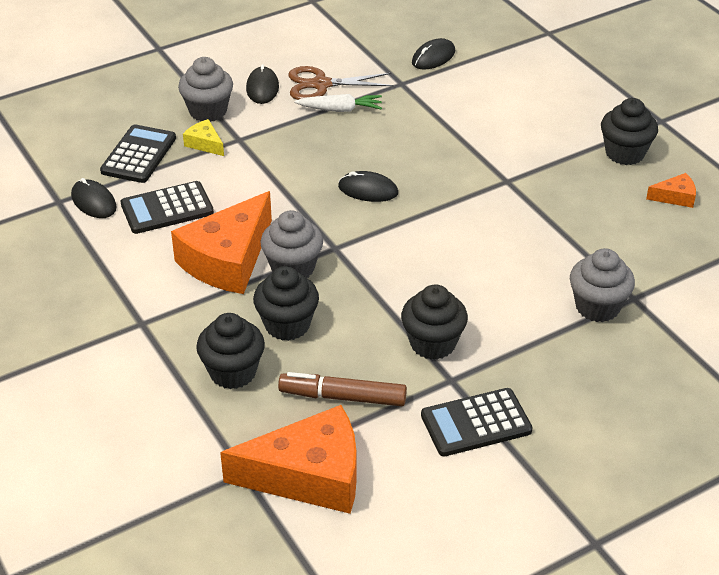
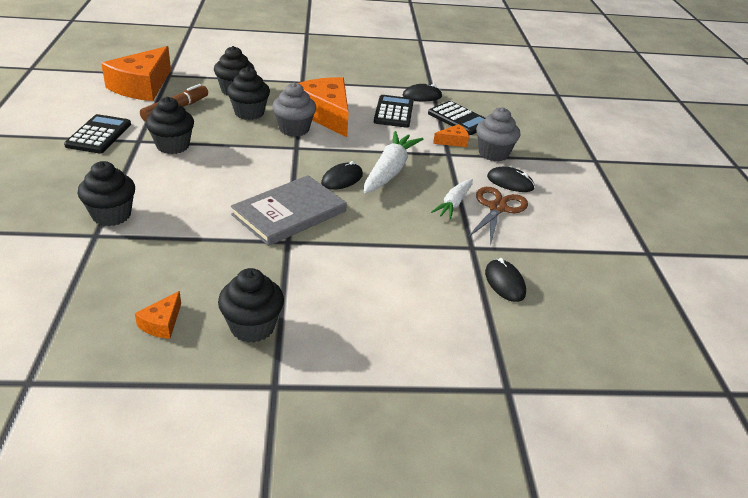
camera: 115 degrees right, 5 degrees down
(205, 144) = (453, 141): yellow cheese -> orange cheese
(318, 165) = (390, 171): none -> white carrot
(464, 198) = (289, 213): none -> grey book
(597, 307) = (111, 215): grey cupcake -> black cupcake

